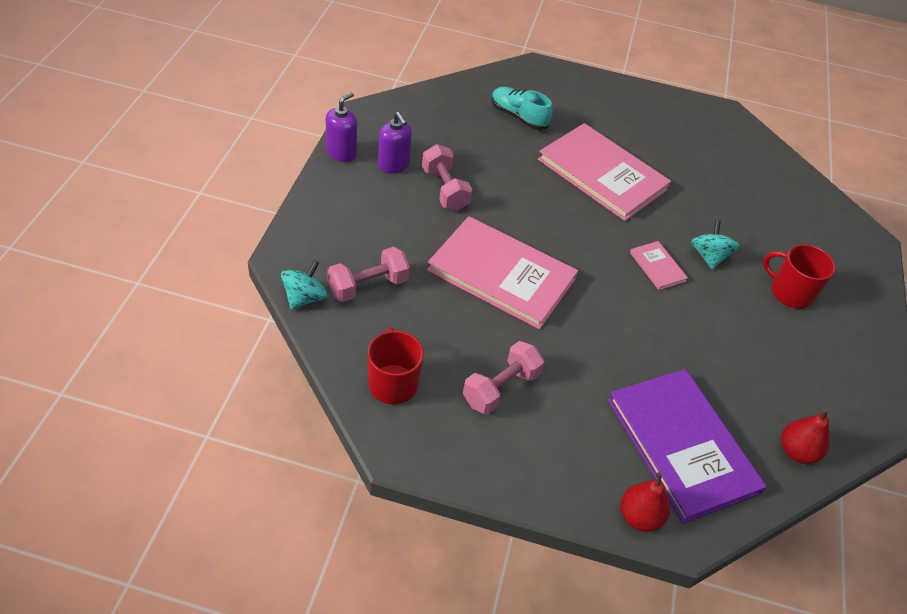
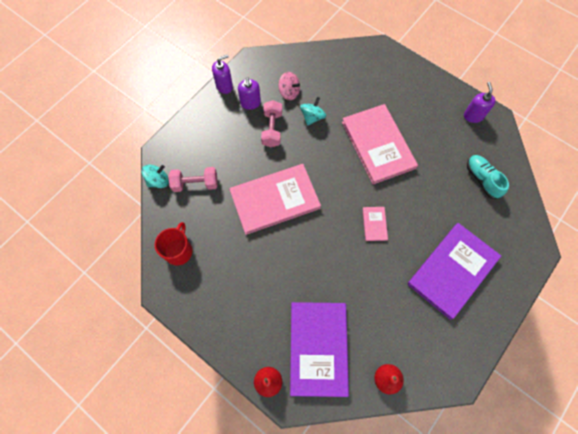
camera: 30 degrees right, 20 degrees up
(442, 141) = (289, 92): none -> pink spinning top
(501, 274) = (275, 200): pink book -> pink book turned 75 degrees counterclockwise
(501, 388) = (235, 274): pink dumbbell -> none
(518, 117) = (347, 85): turquoise shoe -> turquoise shoe (482, 179)
(698, 116) = (473, 116): none -> purple soap dispenser
(709, 256) = (413, 227): turquoise spinning top -> turquoise spinning top (312, 117)
(790, 292) = (452, 270): red mug -> purple book

